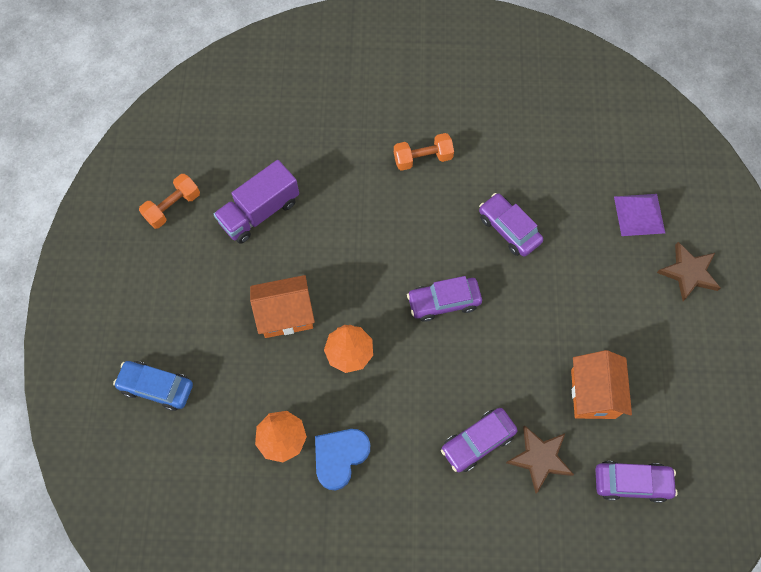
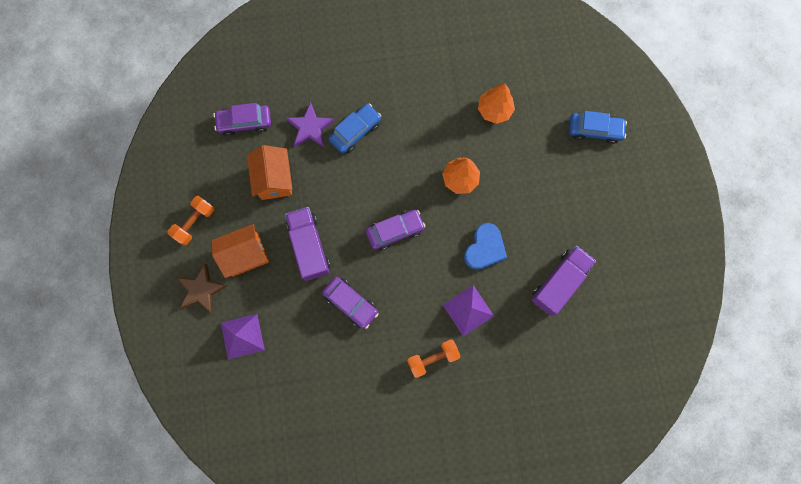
camera: 170 degrees right, 10 degrees up
(173, 207) = (631, 274): orange dumbbell -> orange dumbbell (194, 223)
(286, 315) = (515, 200): orange house -> orange house (246, 255)
(340, 457) = (451, 105): blue heart -> blue heart (484, 248)
(372, 200) = (468, 310): none -> purple pyramid
(477, 442) = (355, 131): purple car -> blue car
(539, 458) = (310, 128): brown star -> purple star
(553, 301) = (309, 247): none -> purple truck

